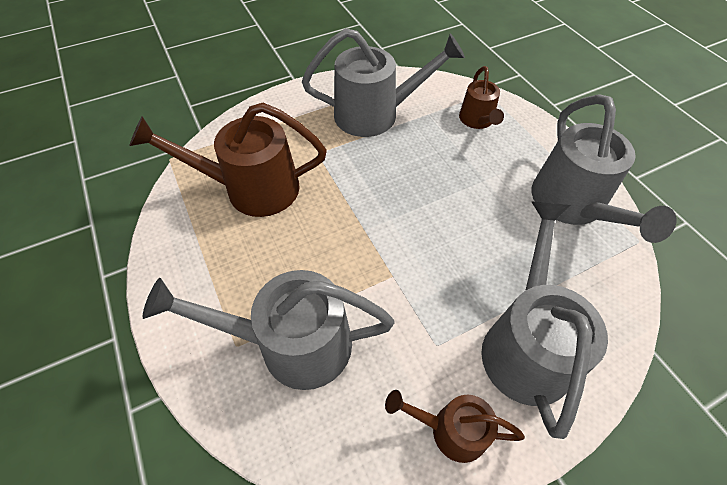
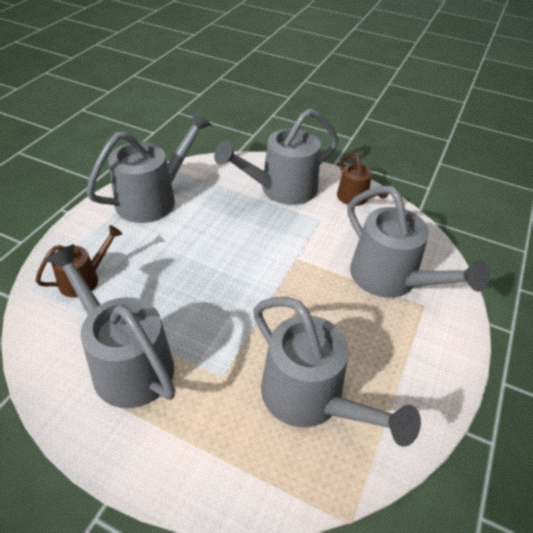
camera: 130 degrees left, 10 degrees down
(250, 189) = (311, 399): brown watering can -> grey watering can

